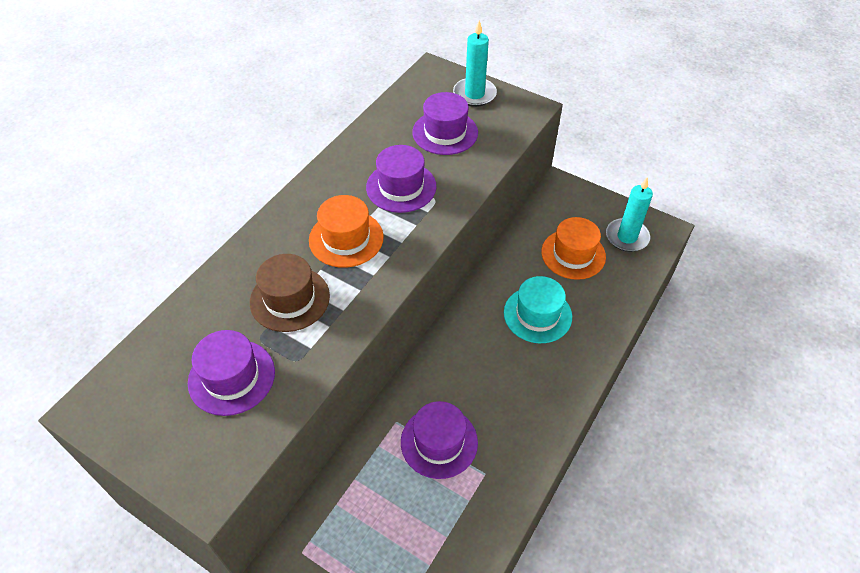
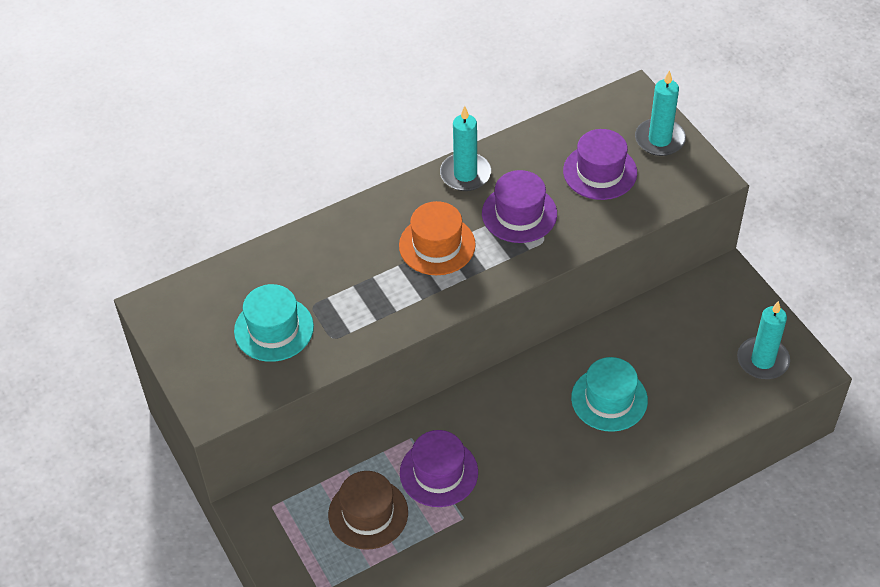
camera: 30 degrees right, 0 degrees up
(231, 377) = (274, 329): purple hat -> turquoise hat
(290, 299) = (356, 281): brown hat -> brown hat (368, 513)
(335, 172) = (465, 174): none -> turquoise candle
(573, 254) = (690, 354): orange hat -> none

